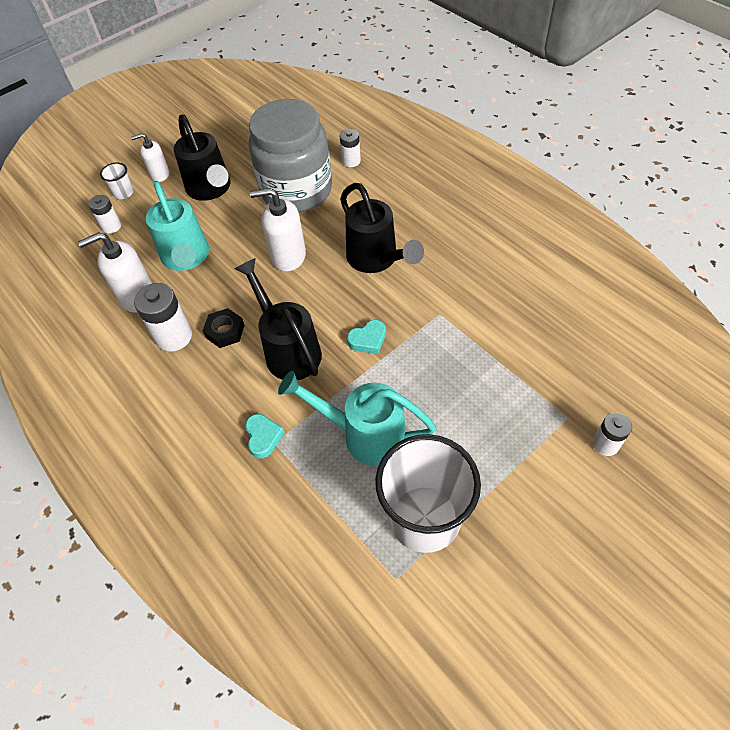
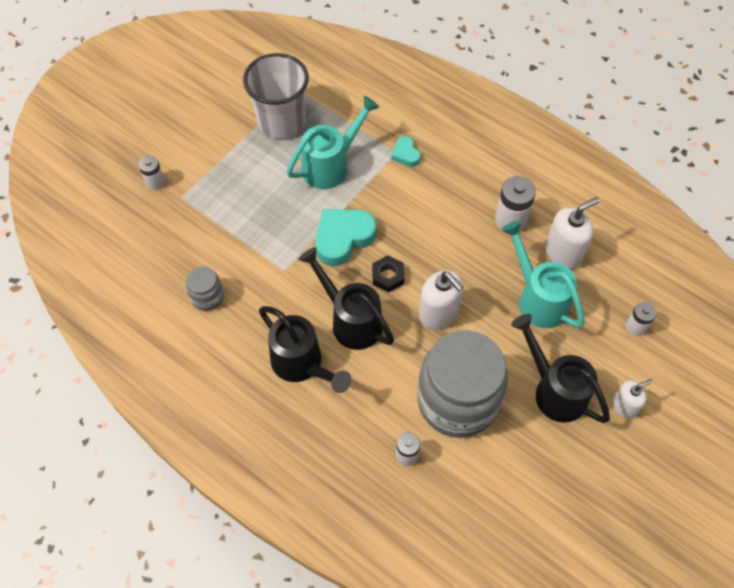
camera: 165 degrees right, 5 degrees up
(123, 193) = (650, 373): white cup -> none
(225, 331) = (468, 230): black nut -> black nut (388, 276)
(288, 256) = (438, 313): white soap dispenser -> white soap dispenser turned 60 degrees clockwise
(288, 349) = (408, 221): black watering can -> black watering can (302, 365)
(365, 435) = (331, 165): turquoise watering can -> turquoise watering can turned 45 degrees counterclockwise
(368, 340) = (343, 238): turquoise heart -> turquoise heart, size x1.91
(526, 297) = (207, 297): none -> grey jar

